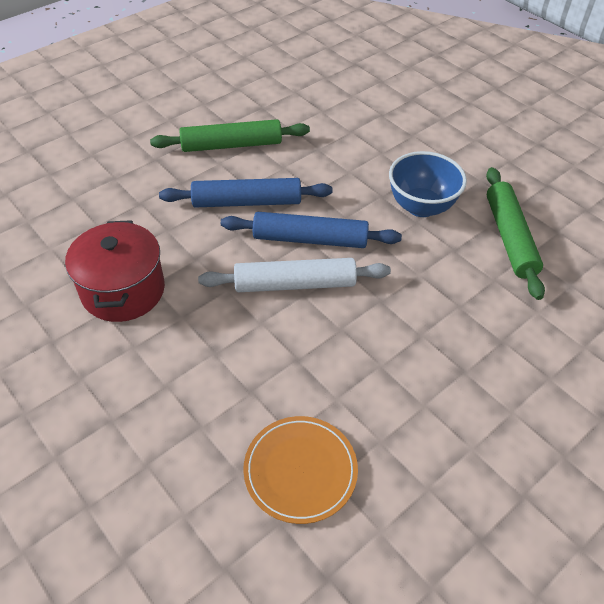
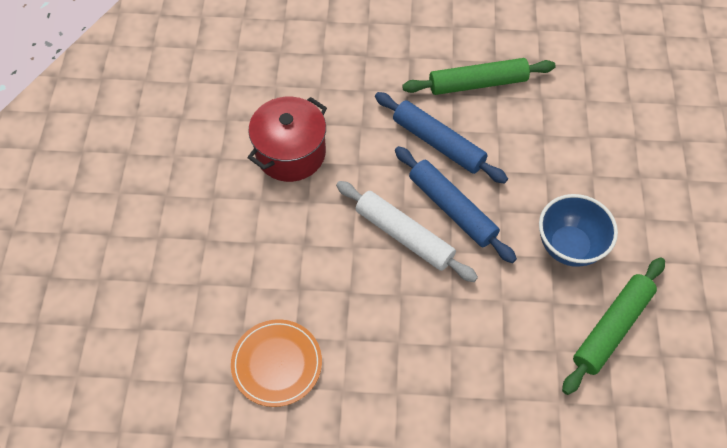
camera: 45 degrees right, 10 degrees up
(231, 145) = (477, 83): green rolling pin -> green rolling pin turned 45 degrees counterclockwise

